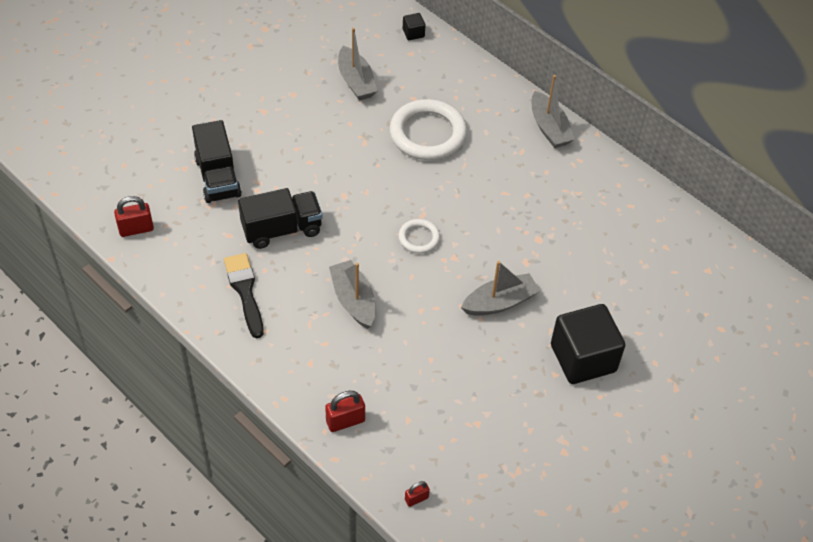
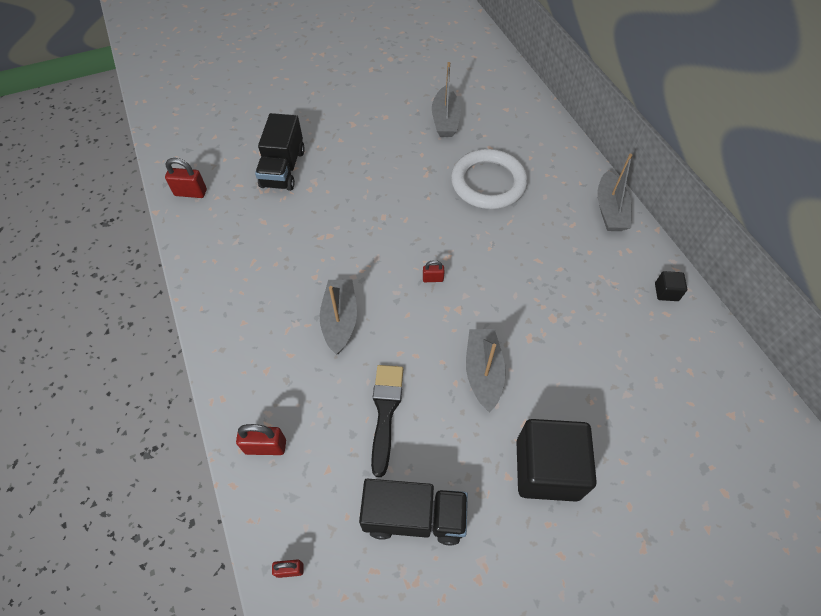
camera: 25 degrees right, 5 degrees up
(245, 291) = (247, 278): black brush -> black brush (385, 412)
(282, 229) = (311, 231): black truck -> black truck (414, 517)
(413, 33) = (516, 93): black cube -> black cube (666, 292)
(419, 238) = (433, 279): white ring -> red padlock
(500, 302) = (483, 372): grey boat -> grey boat turned 90 degrees counterclockwise

